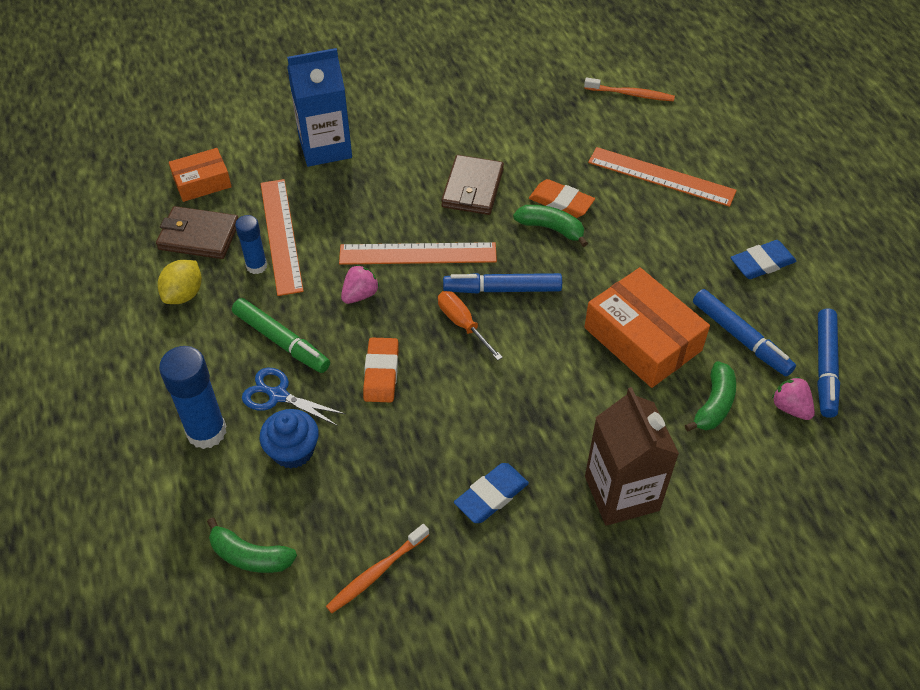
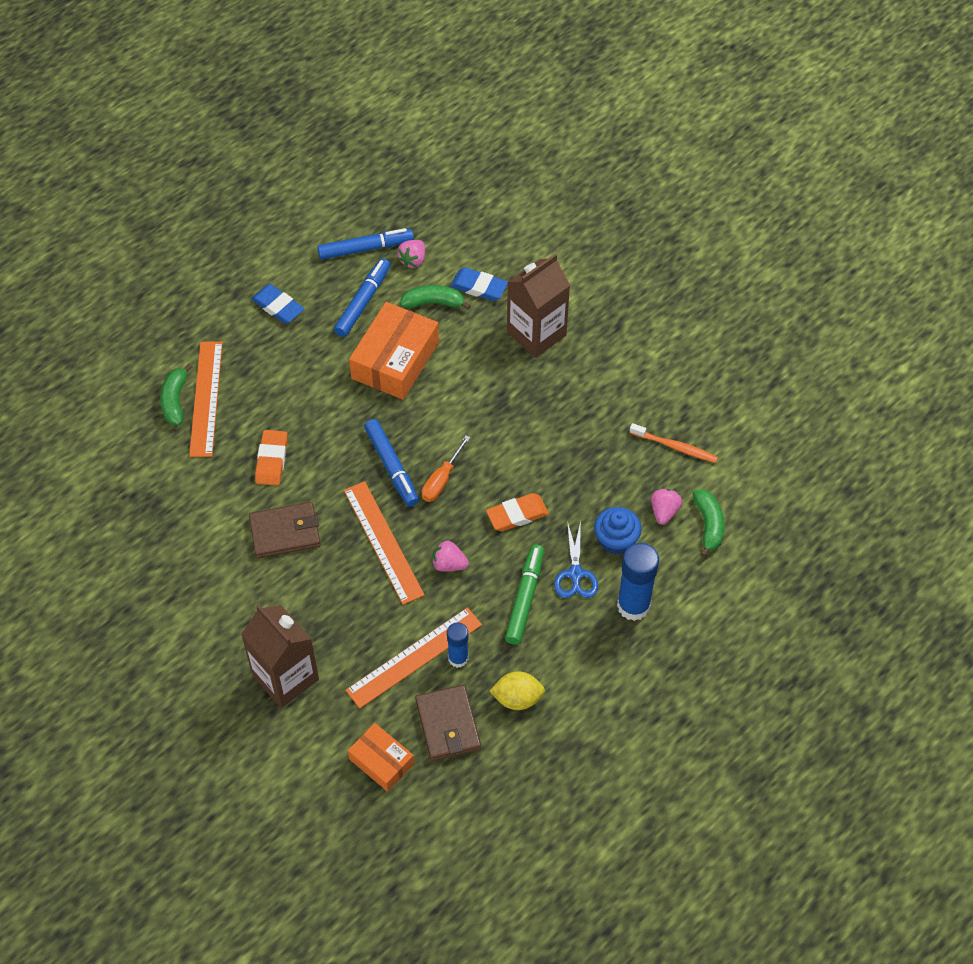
camera: 115 degrees left, 5 degrees up
(297, 516) = (664, 512): none -> pink strawberry
(325, 147) = (285, 677): blue carton -> brown carton
(491, 495) = (581, 405): blue eraser -> blue eraser (479, 287)
(551, 228) = (307, 457): green banana -> green banana (175, 400)
(630, 94) = (100, 453): orange toothbrush -> none

